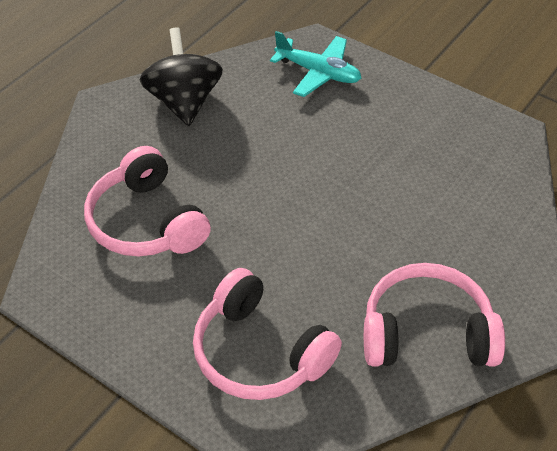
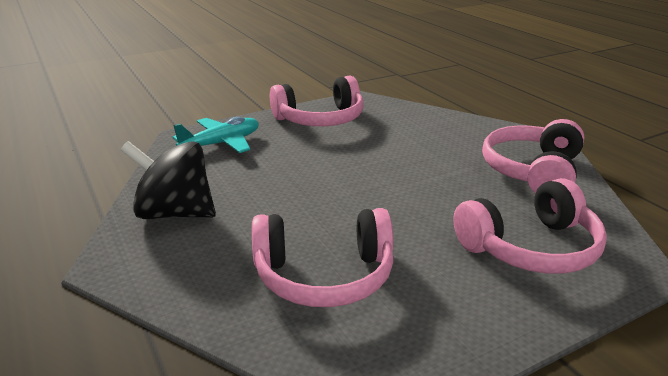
camera: 65 degrees left, 20 degrees down
(428, 118) = (320, 119): none -> pink headphones

